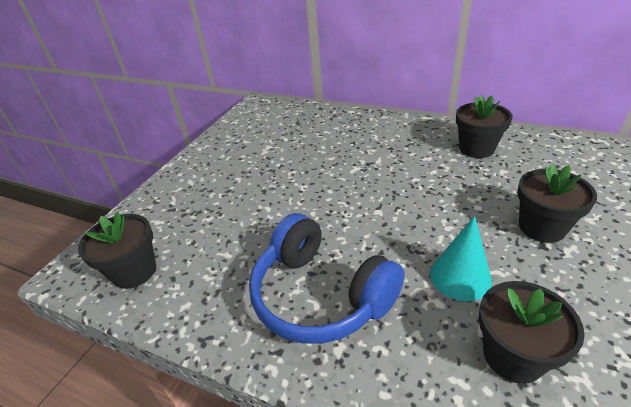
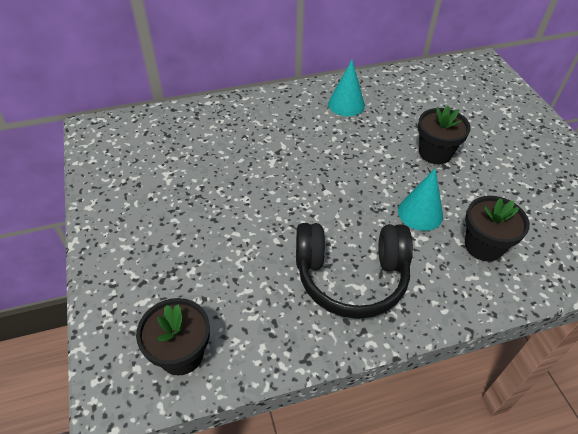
camera: 45 degrees left, 10 degrees up
(321, 295) = (351, 276): blue headphones -> black headphones
(476, 149) = (346, 104): black flower pot -> turquoise cone

